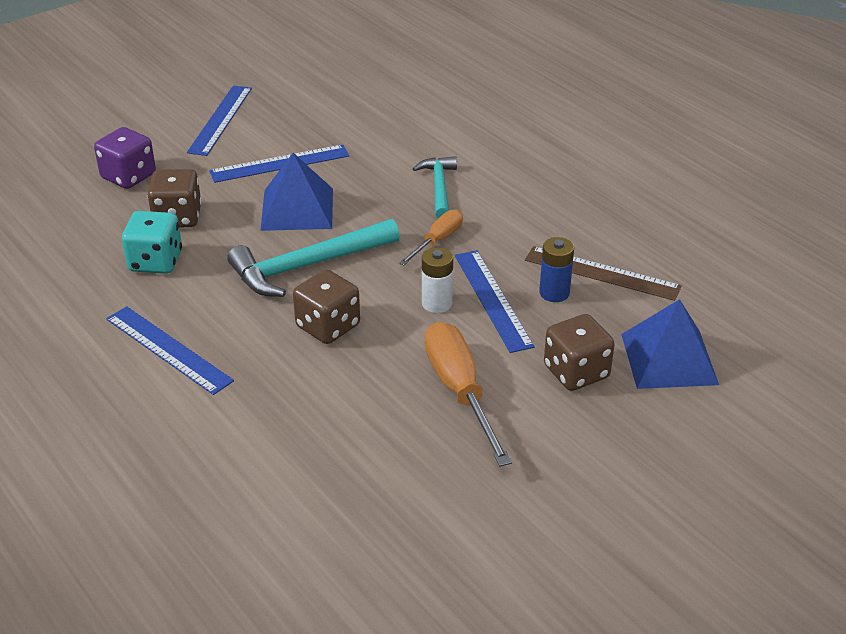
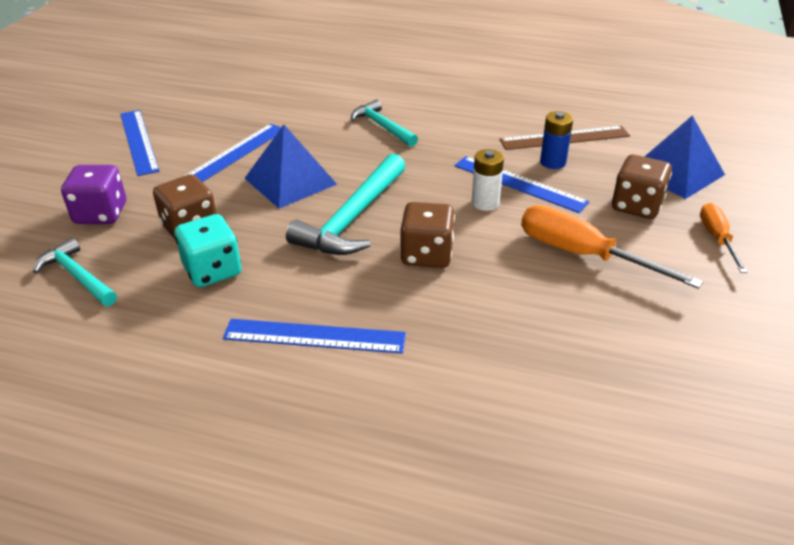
camera: 35 degrees left, 0 degrees up
(64, 222) = (77, 276): none -> turquoise hammer
(437, 240) = (428, 161): orange screwdriver -> orange screwdriver (717, 238)

